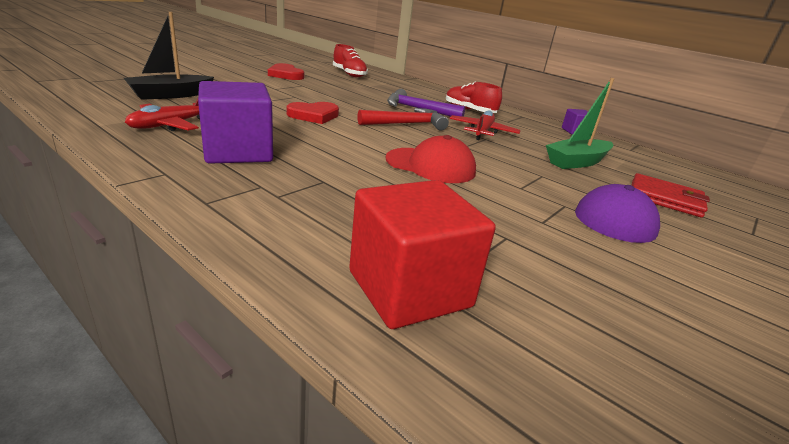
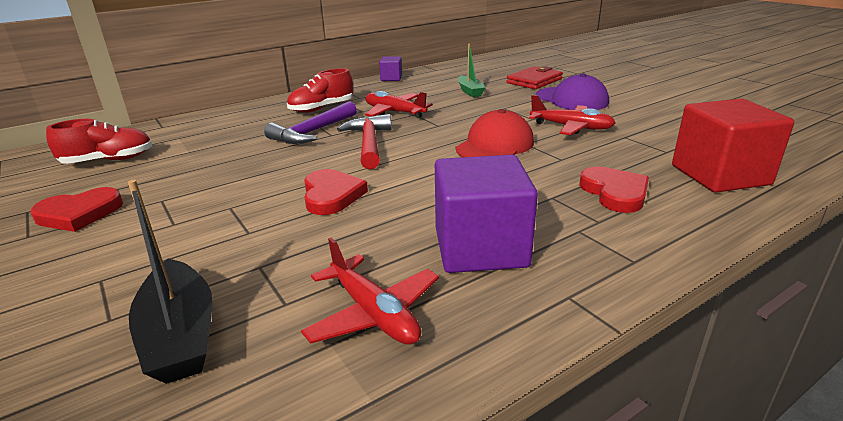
camera: 70 degrees left, 0 degrees up
(338, 210) = (615, 193): none -> red heart
(511, 206) = (571, 127): none -> red plane
(577, 162) = (470, 91): green boat -> green boat, size x0.64

